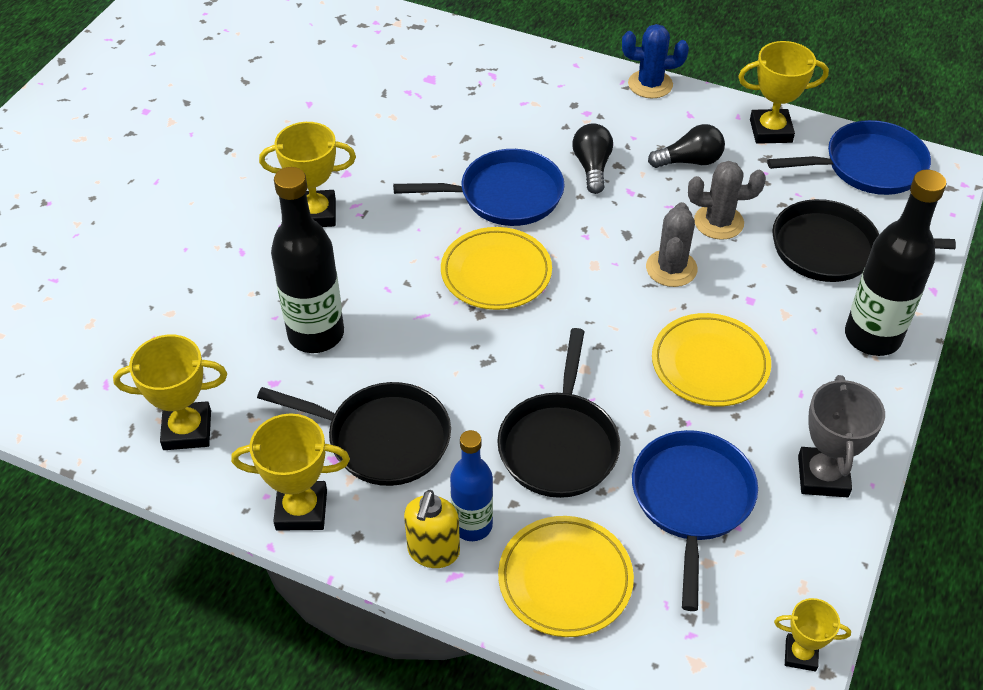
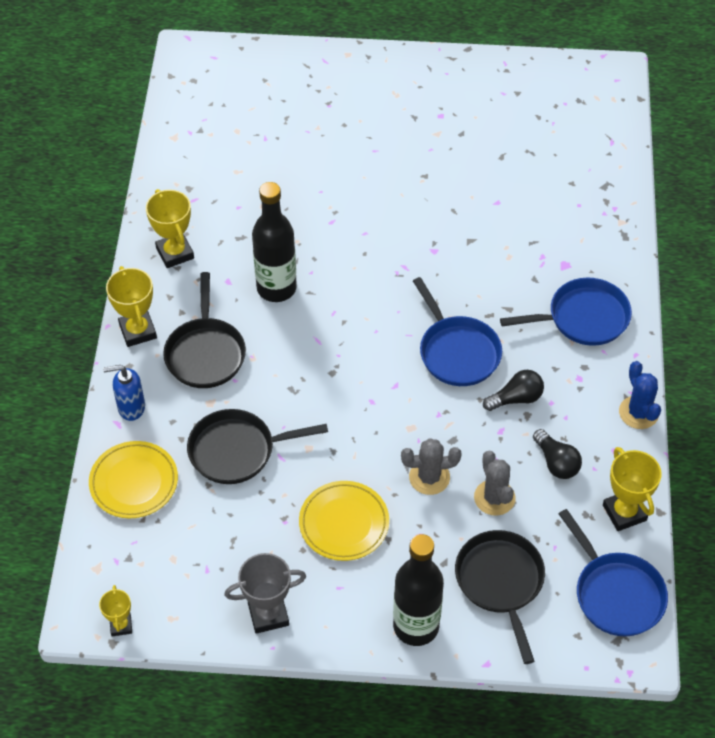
camera: 70 degrees right, 5 degrees up
(315, 214) = (385, 248): yellow trophy -> none
(433, 551) = (131, 407): yellow soap dispenser -> blue soap dispenser
(472, 525) = (157, 422): blue bottle -> none
(496, 273) = (376, 370): yellow plate -> none
(692, 500) = (219, 538): blue pan -> blue pan (583, 318)

